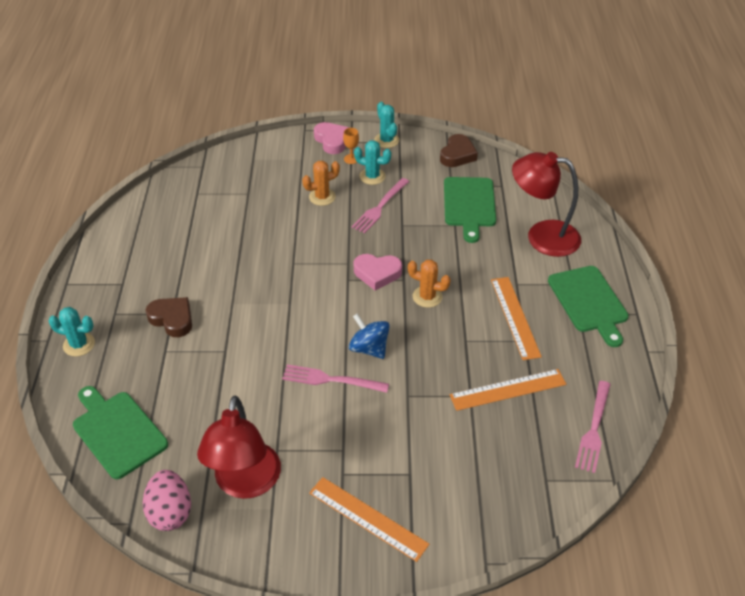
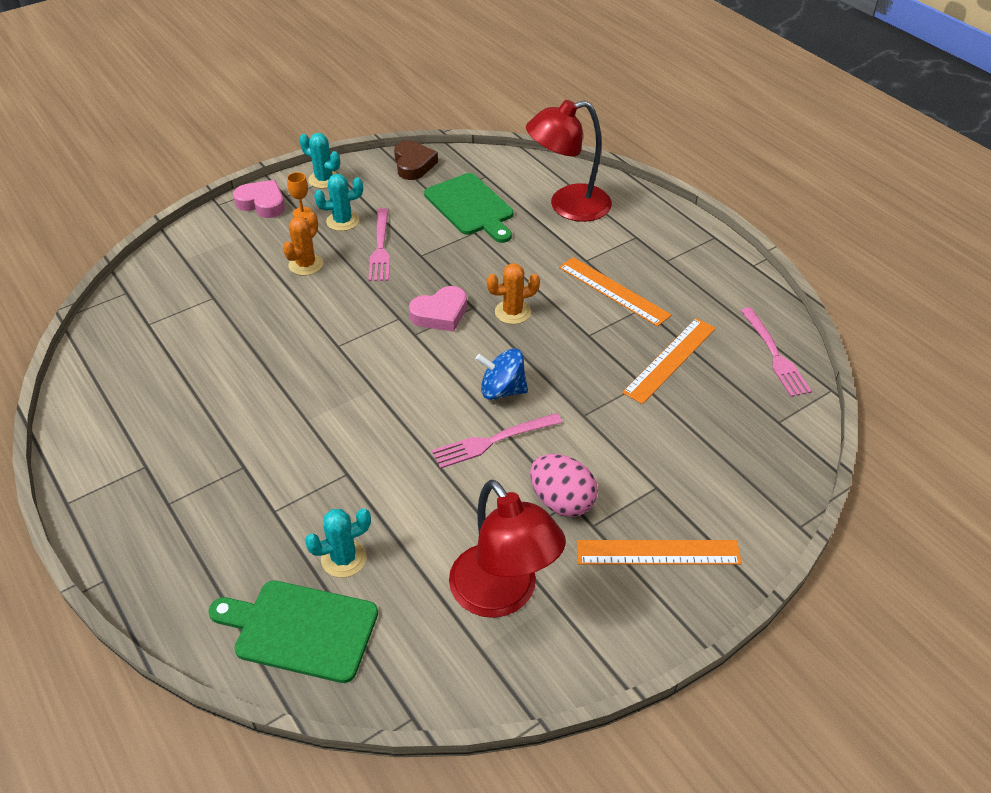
camera: 35 degrees left, 0 degrees up
(79, 344) = (153, 562): turquoise cactus -> turquoise cactus (344, 558)
(170, 512) = (449, 676): pink egg -> pink egg (562, 501)
(172, 319) = (249, 473): brown heart -> none
(589, 302) = (665, 246): green cutting board -> none

